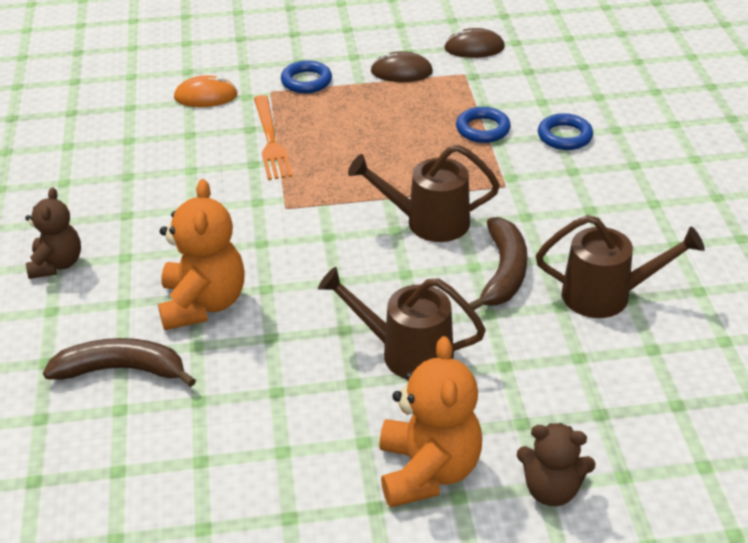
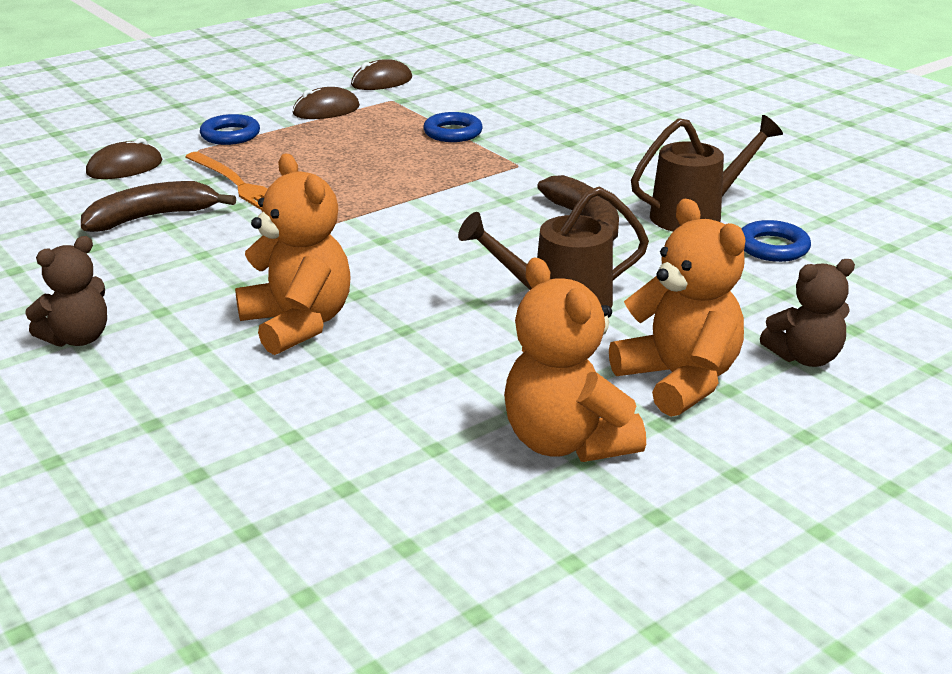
camera: 30 degrees left, 10 degrees down
(57, 264) = (78, 338): brown teddy bear -> brown teddy bear turned 75 degrees clockwise
(121, 370) = (257, 402): brown banana -> brown banana (152, 217)
(206, 96) = (125, 167): orange mouse -> brown mouse
(293, 495) = (567, 442): none -> orange teddy bear
(428, 222) = (472, 206): brown watering can -> none
(564, 136) = (535, 122): blue ring -> blue ring (772, 247)

